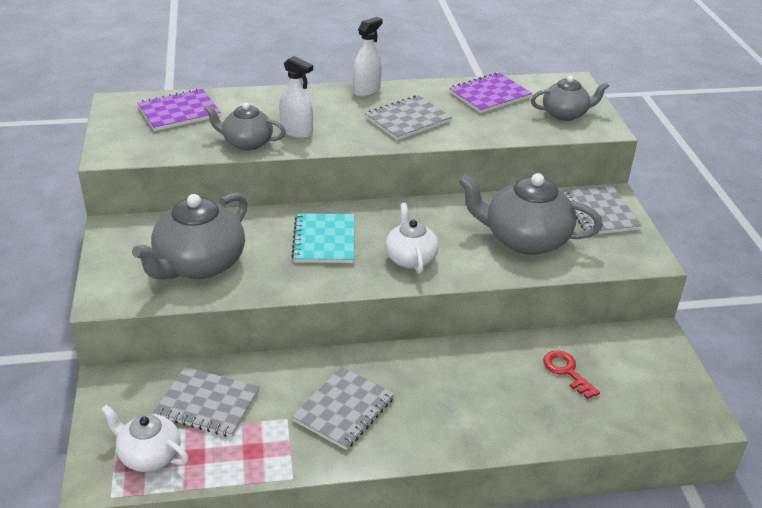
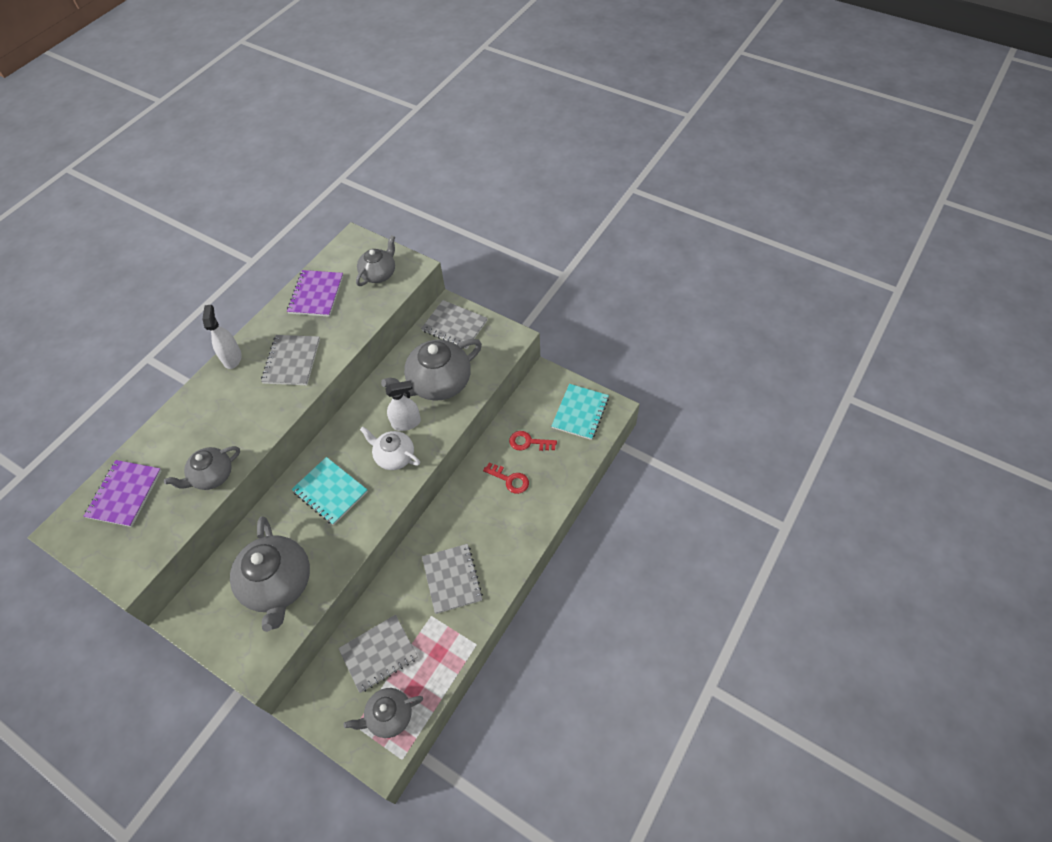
camera: 45 degrees left, 20 degrees up
(149, 455) = (389, 716): white teapot -> grey teapot
(296, 131) = (233, 436): white spray bottle -> white spray bottle (406, 423)
(505, 384) = (510, 480): none -> red key
(660, 393) = (580, 413): none -> turquoise notebook

